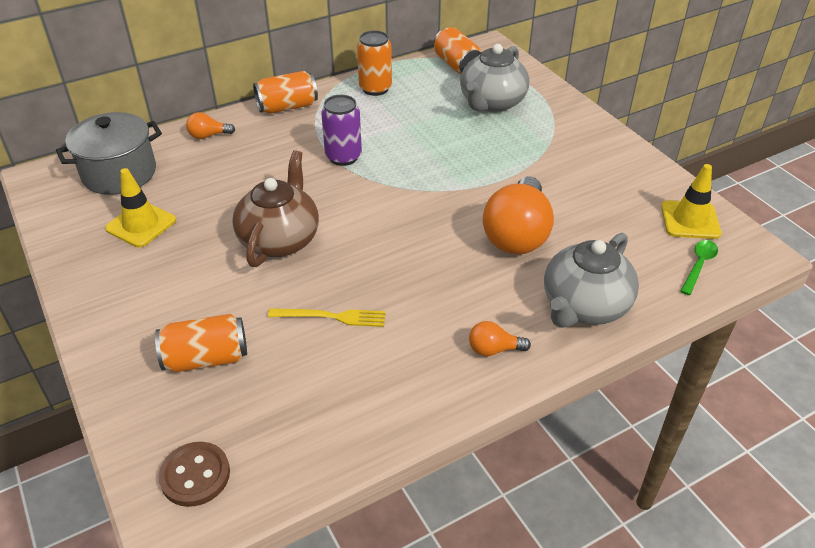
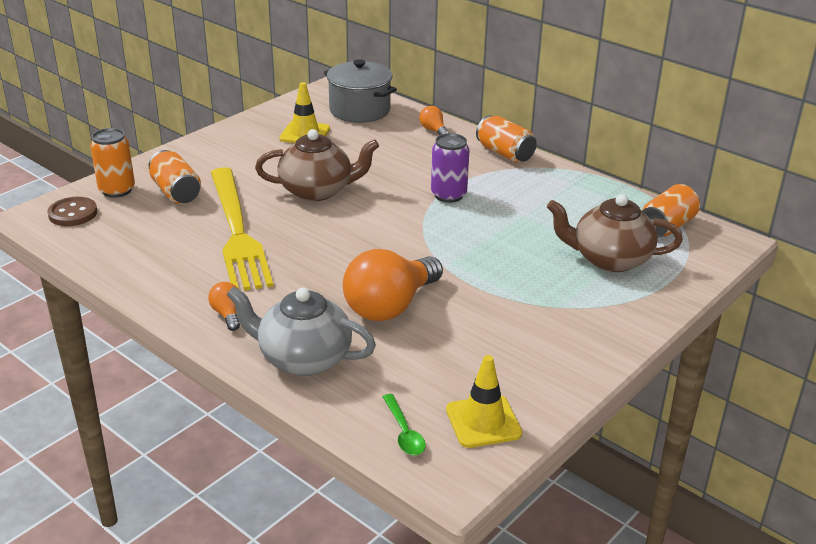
camera: 70 degrees right, 10 degrees down
(331, 317) = (237, 232): yellow fork -> yellow fork, size x2.30
(375, 88) = (575, 189): orange can -> orange can (117, 190)
(492, 103) = (609, 259): grey teapot -> brown teapot
(517, 234) = (390, 306): orange light bulb -> orange light bulb turned 45 degrees counterclockwise
(699, 265) = (404, 432): green spoon -> green spoon turned 60 degrees clockwise

